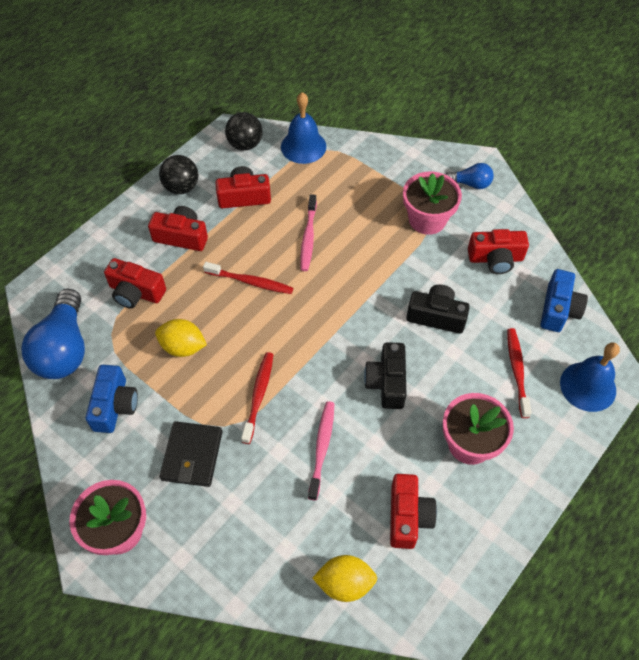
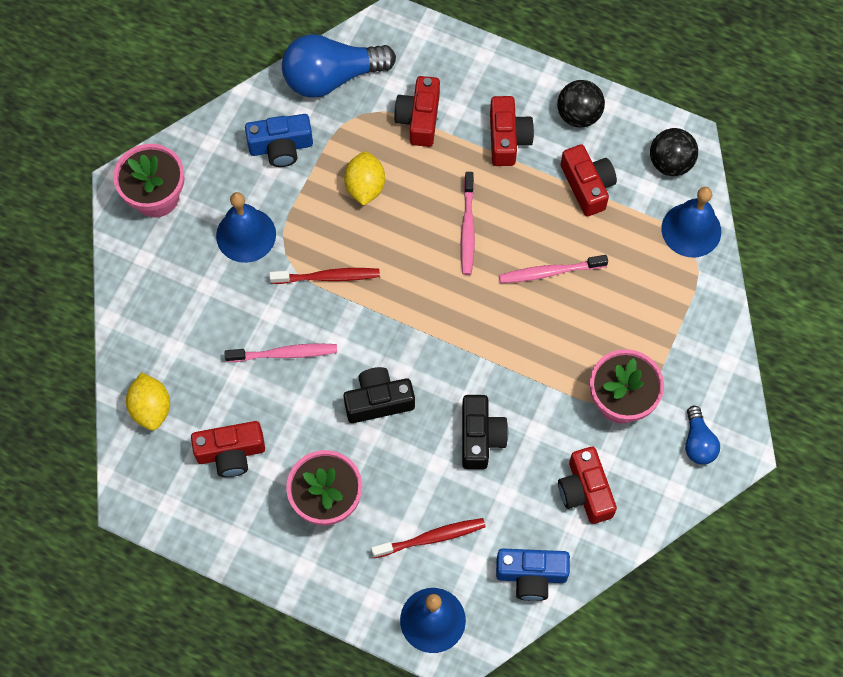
camera: 75 degrees right, 10 degrees up
(192, 455) = (246, 235): black wallet -> blue bell
(250, 282) = (467, 228): red toothbrush -> pink toothbrush

